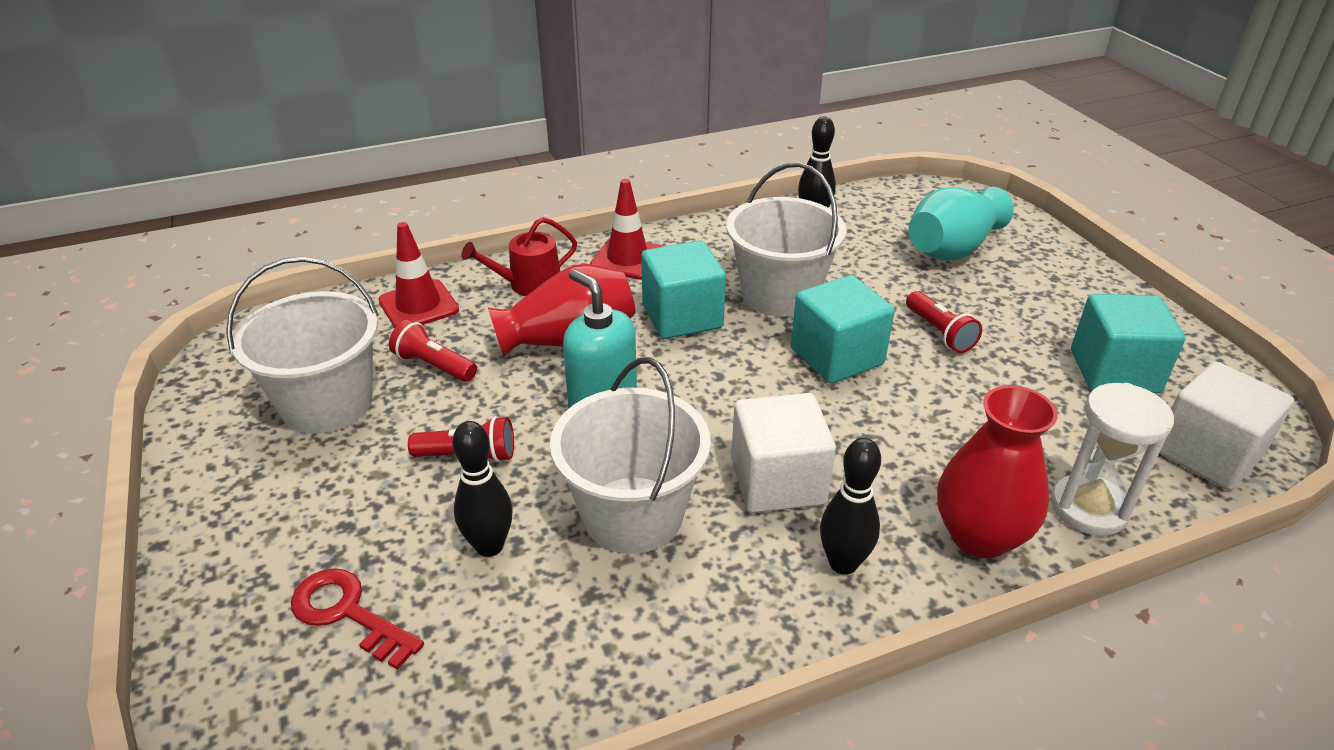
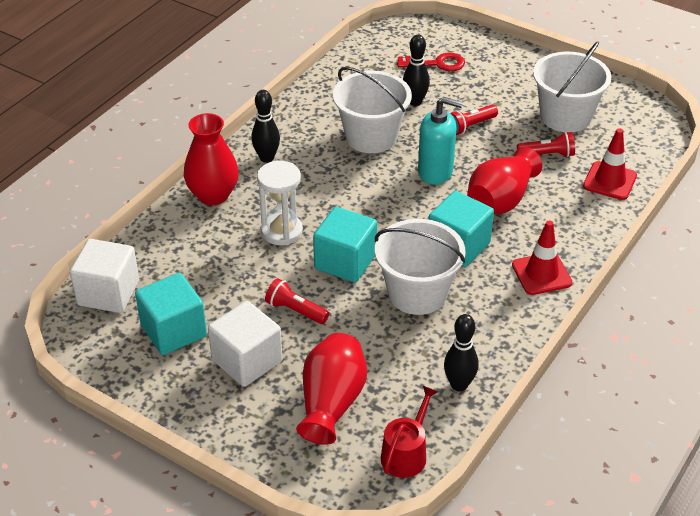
camera: 145 degrees right, 5 degrees up
(528, 284) = (573, 224): red watering can -> red watering can (406, 453)
(777, 481) = (321, 178): white cube -> white cube (247, 361)
(952, 249) = (331, 402): turquoise vase -> red vase
(1089, 508) = (165, 231): white hourglass -> white hourglass (281, 231)

